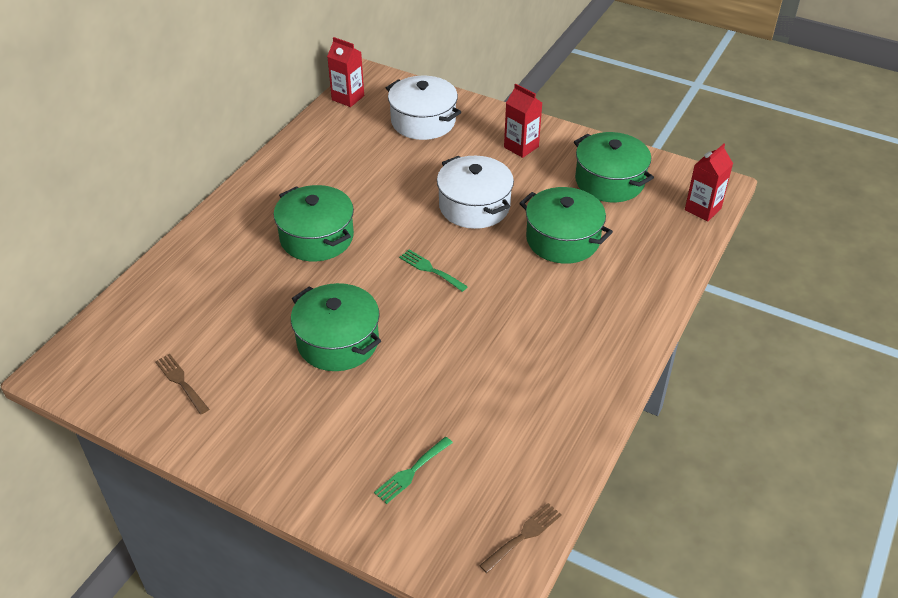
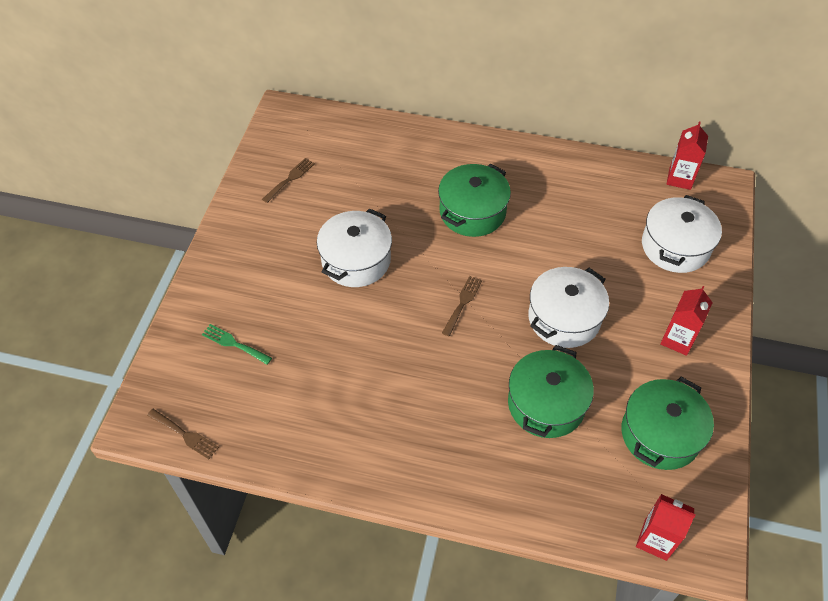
camera: 75 degrees right, 10 degrees up
(338, 341) = (356, 260): green pot -> white pot
(430, 269) = (462, 303): green fork -> brown fork

